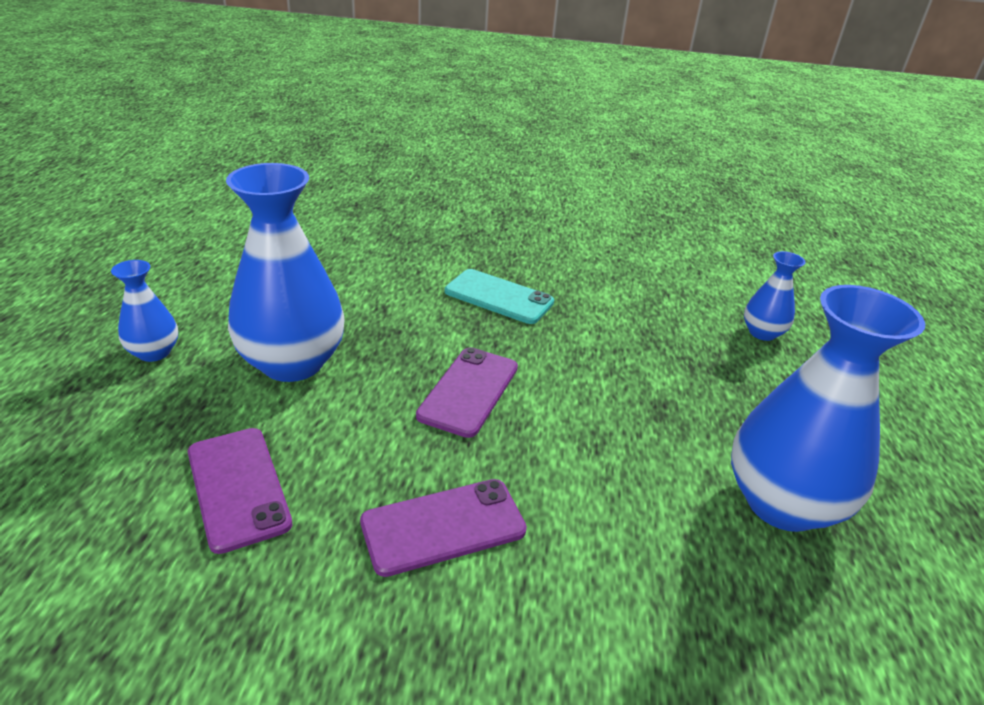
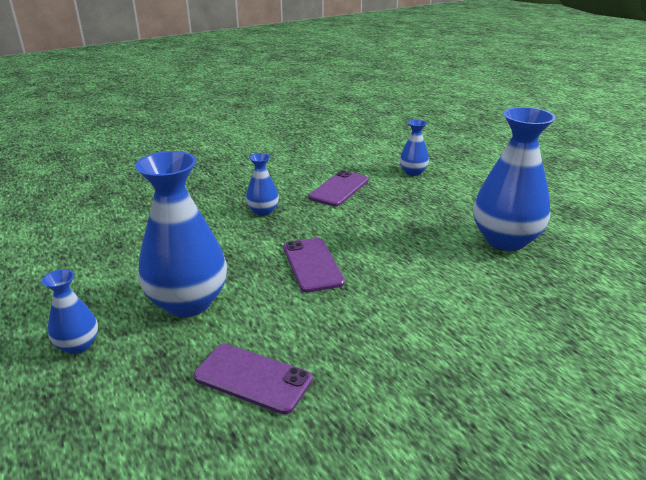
camera: 35 degrees left, 5 degrees down
(443, 526) = (385, 330): purple phone -> purple phone (339, 189)
(499, 297) = (263, 211): turquoise phone -> blue vase

